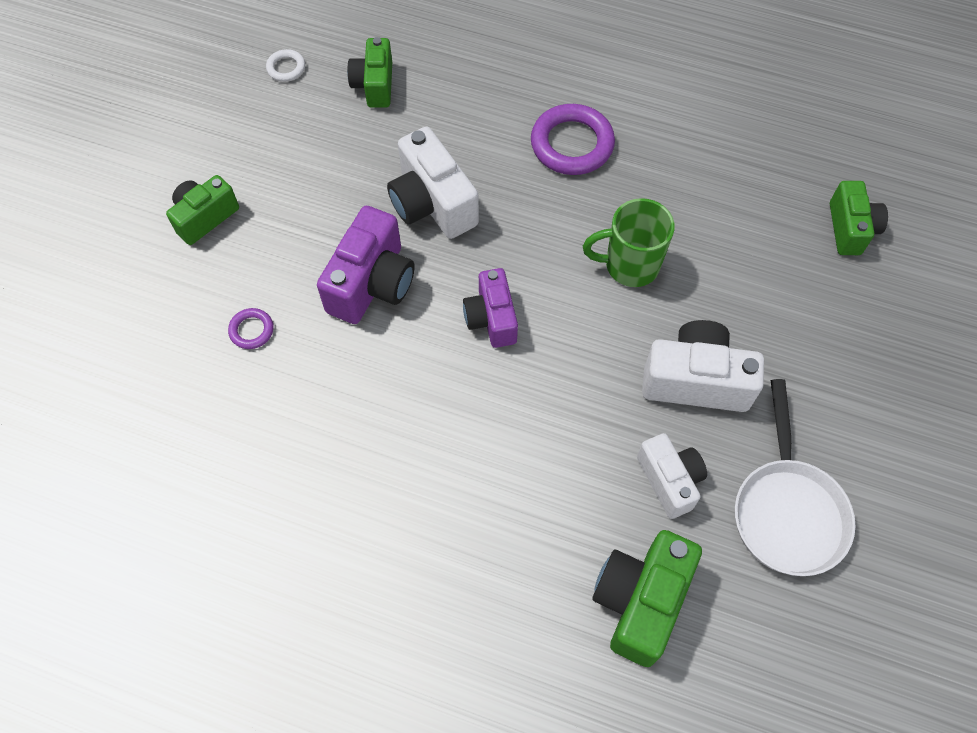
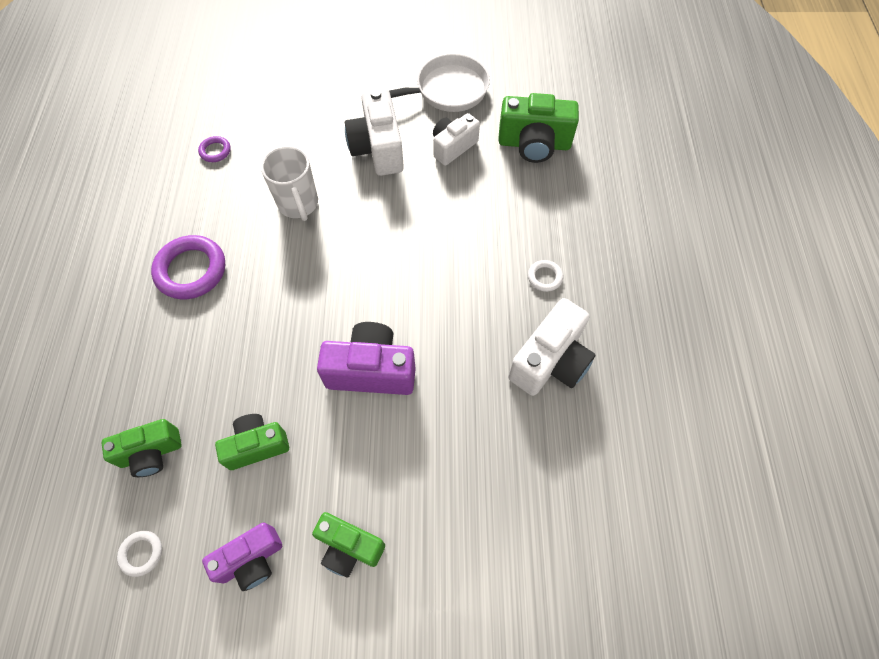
camera: 110 degrees left, 0 degrees up
(251, 330) = (448, 447): purple ring -> purple ring (215, 151)
(409, 516) = (544, 277): none -> white ring
(432, 203) = (278, 353): white camera -> white camera (550, 361)
(491, 318) = (373, 276): purple camera -> purple camera (251, 560)
(629, 265) = (298, 204): green mug -> white mug
(850, 229) = (231, 93): green camera -> green camera (257, 445)

